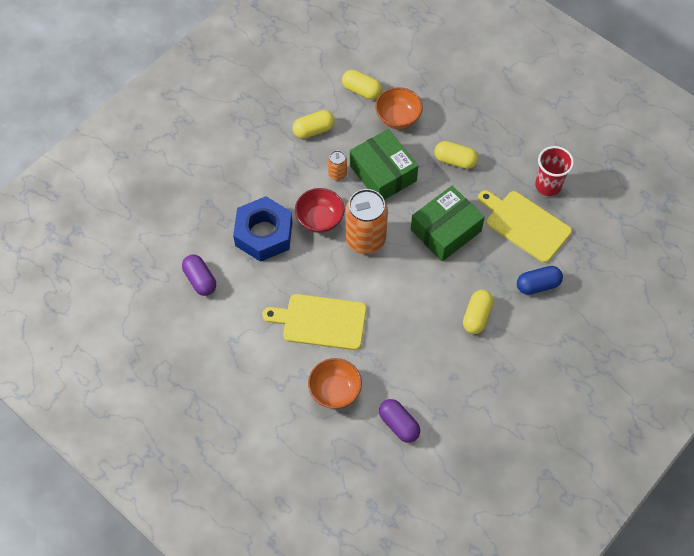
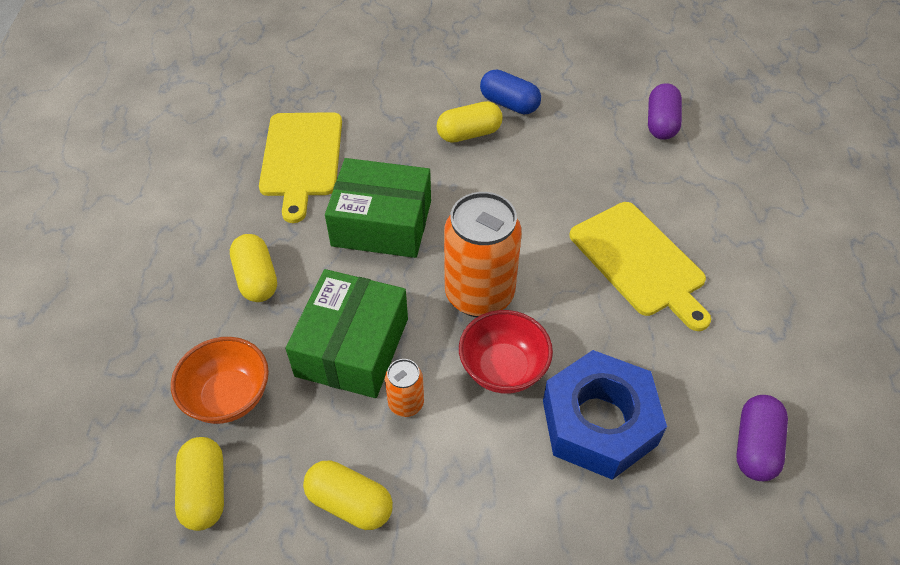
camera: 130 degrees left, 10 degrees down
(335, 391) = (697, 193): orange bowl -> none
(537, 285) = (376, 109): blue capsule -> blue capsule (509, 104)
(548, 185) = (221, 168): red cup -> none

